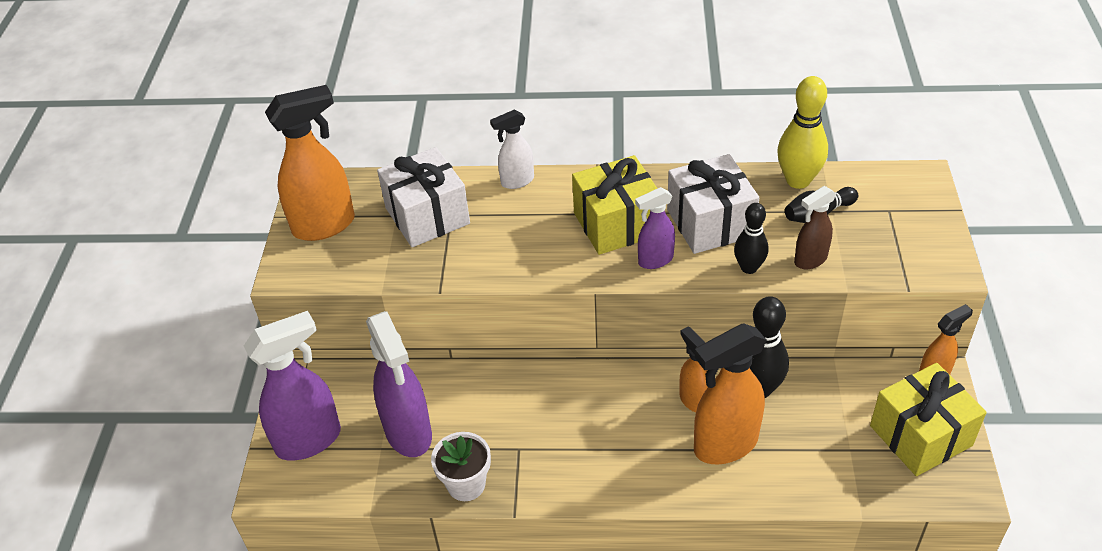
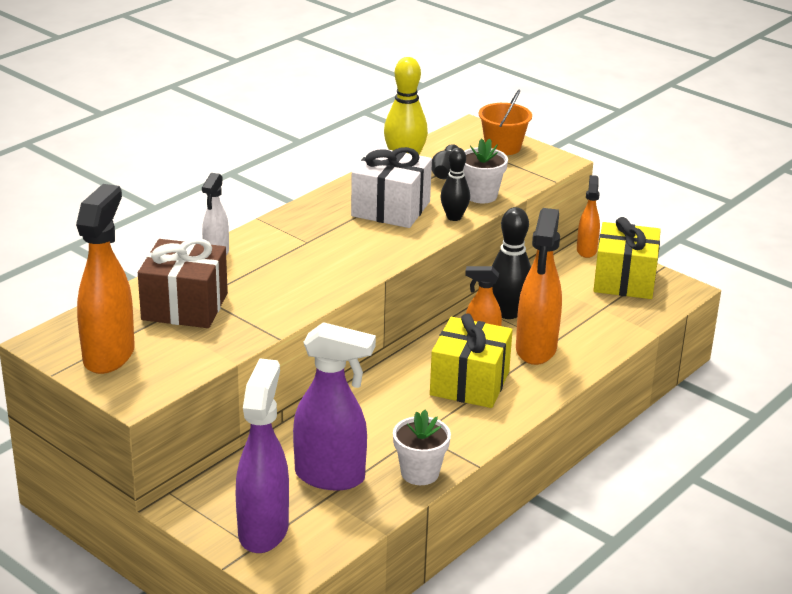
camera: 55 degrees left, 15 degrees down
(427, 216) = (185, 306): white gift -> brown gift
(617, 224) = (332, 239): yellow gift -> yellow gift (469, 383)
(655, 260) = (392, 244): purple spray bottle -> none
(810, 260) = (481, 195): brown spray bottle -> white flower pot
(918, 218) = (503, 147): none -> orange bucket

